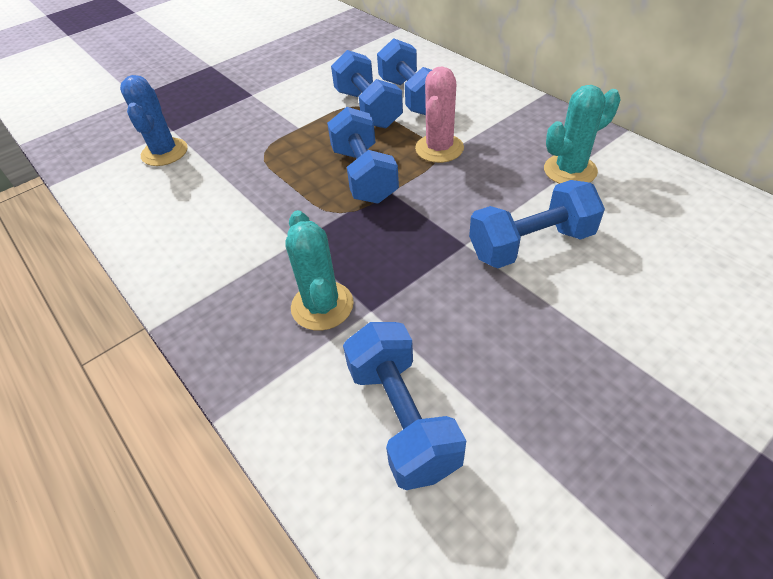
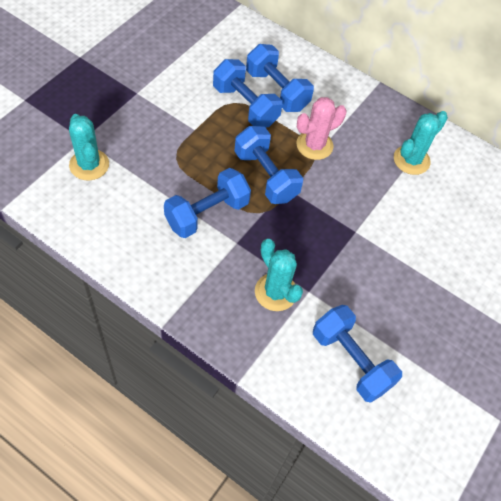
camera: 25 degrees left, 10 degrees up
(164, 152) = (89, 165): blue cactus -> turquoise cactus
(439, 148) = (314, 145): pink cactus -> pink cactus turned 60 degrees clockwise
(530, 244) = (398, 227): blue dumbbell -> blue dumbbell (207, 213)

